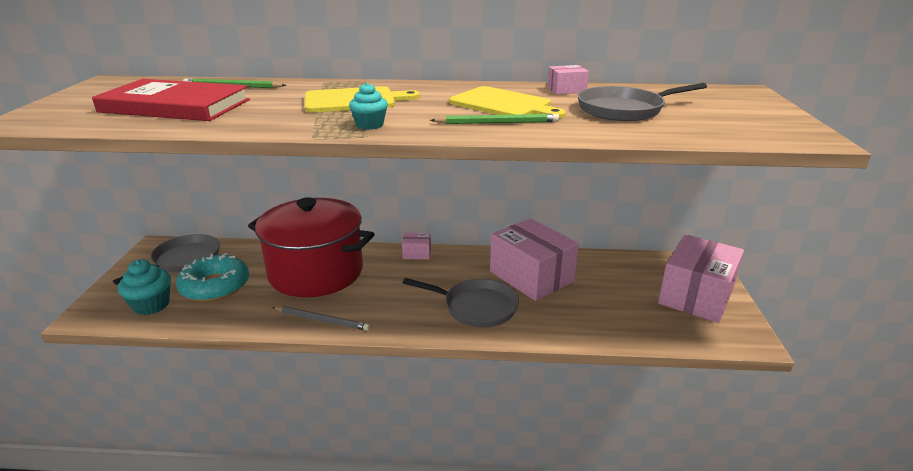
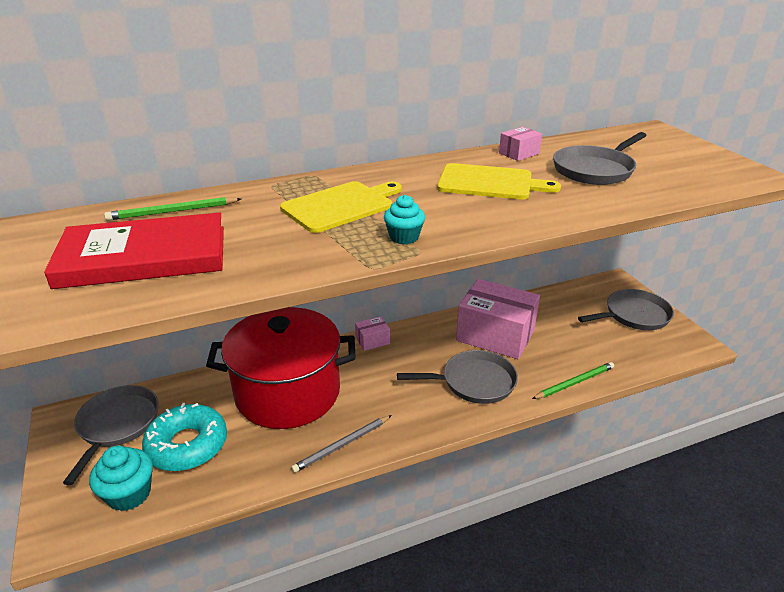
camera: 25 degrees left, 5 degrees up
(322, 320) = (342, 445): grey pencil -> grey pencil turned 150 degrees clockwise
(497, 123) = (515, 208): green pencil -> green pencil (574, 382)
(696, 296) = (634, 315): pink box -> grey pan

